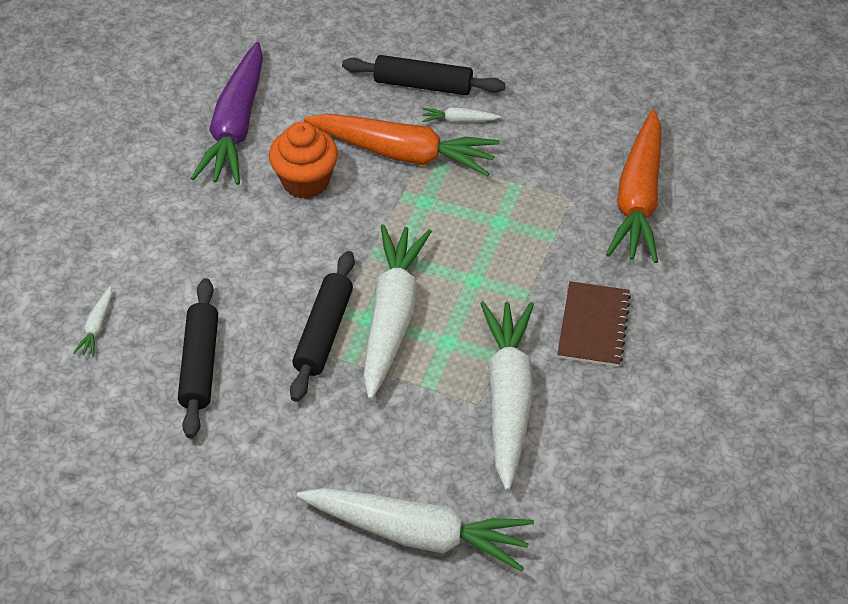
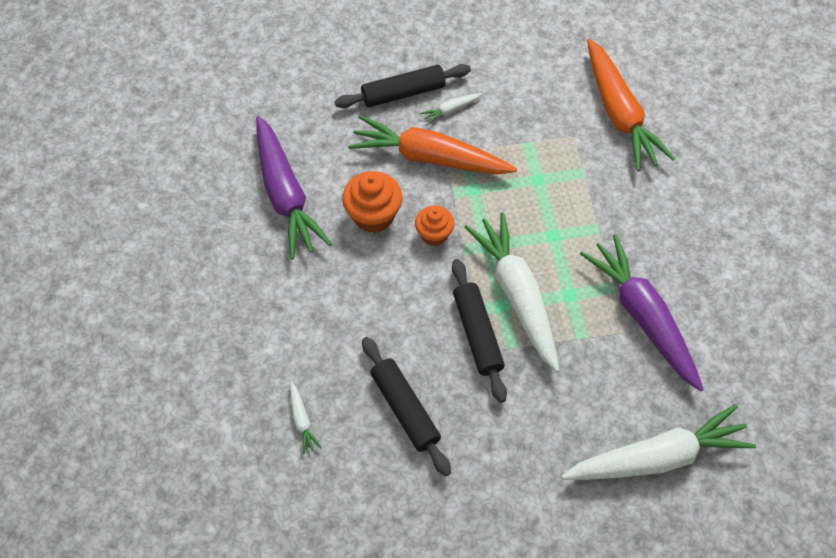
camera: 30 degrees left, 10 degrees up
(352, 224) = (434, 234): none -> orange cupcake
(403, 153) = (429, 157): orange carrot -> orange carrot turned 150 degrees counterclockwise
(508, 398) = (643, 316): white carrot -> purple carrot
(593, 326) = (659, 229): brown notebook -> none

